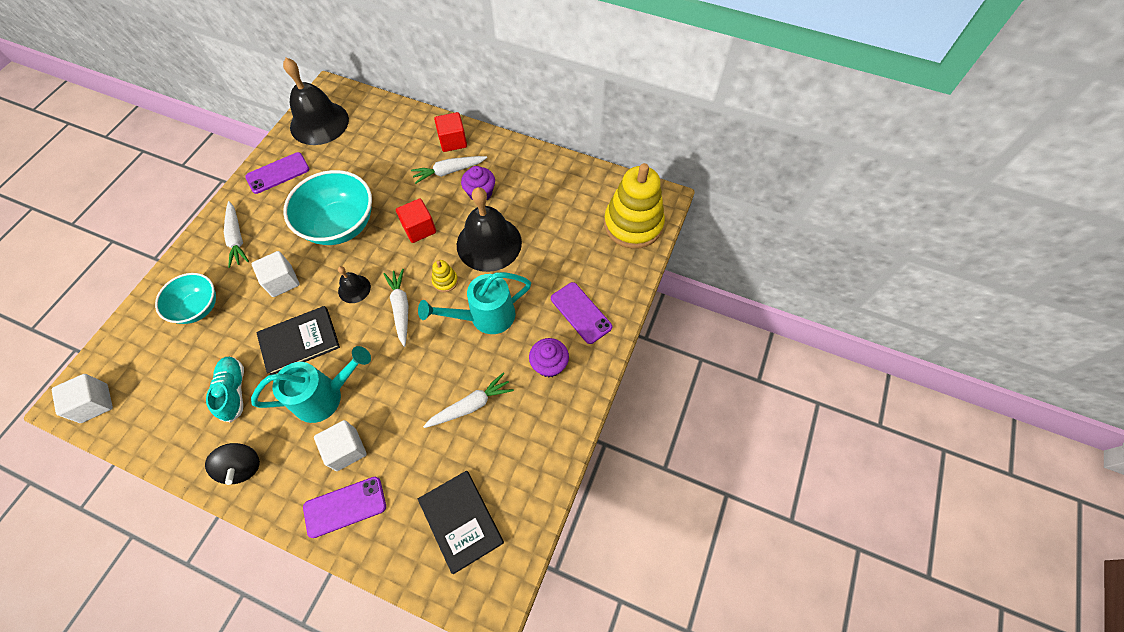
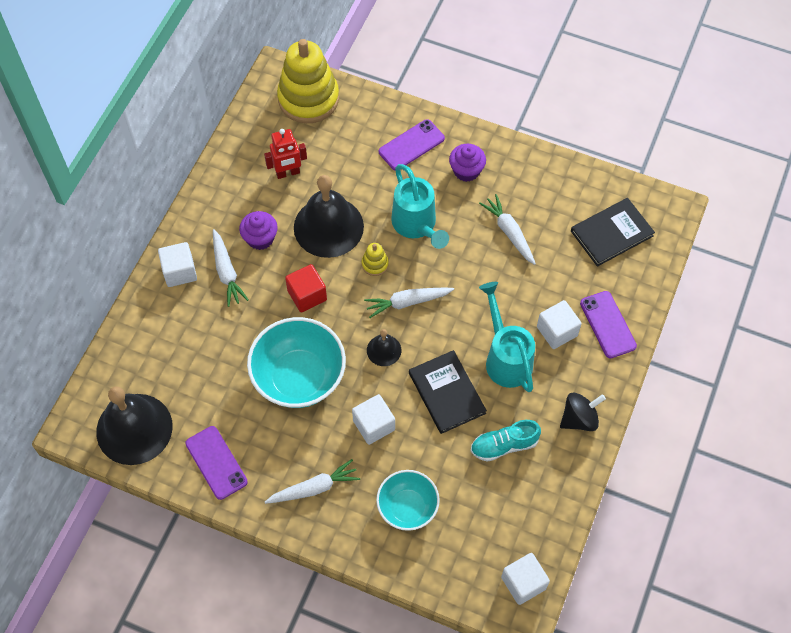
camera: 90 degrees left, 0 degrees up
(453, 141) = (180, 272): red cube -> white cube
(548, 211) = (288, 173): none -> red robot

